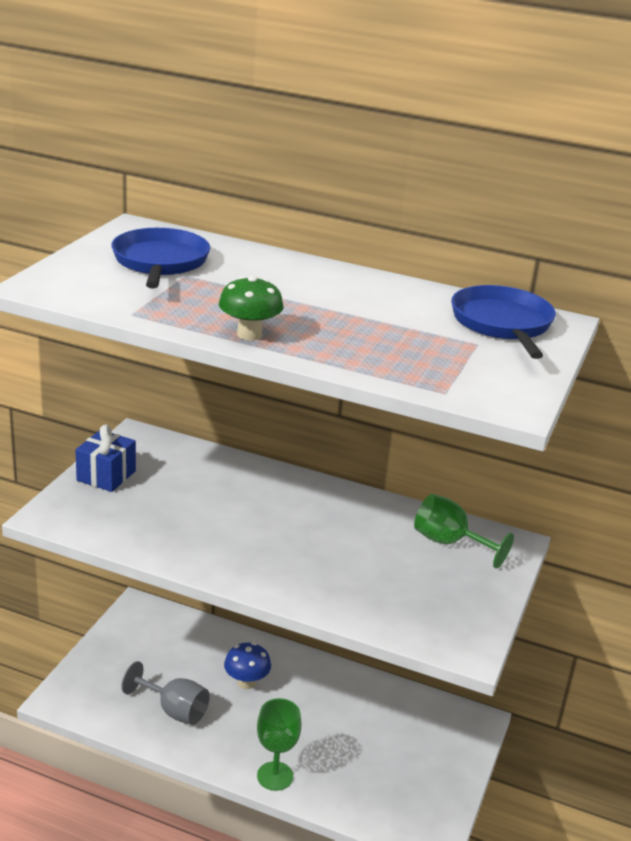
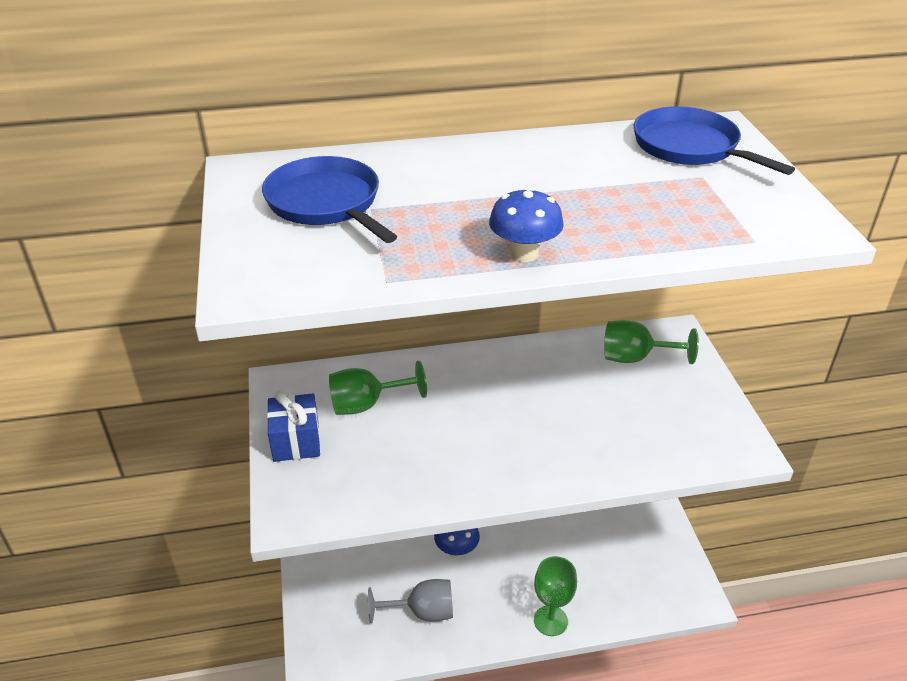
camera: 30 degrees left, 10 degrees up
(184, 476) = (367, 404): none -> green goblet
(249, 334) = (524, 253): green mushroom -> blue mushroom

